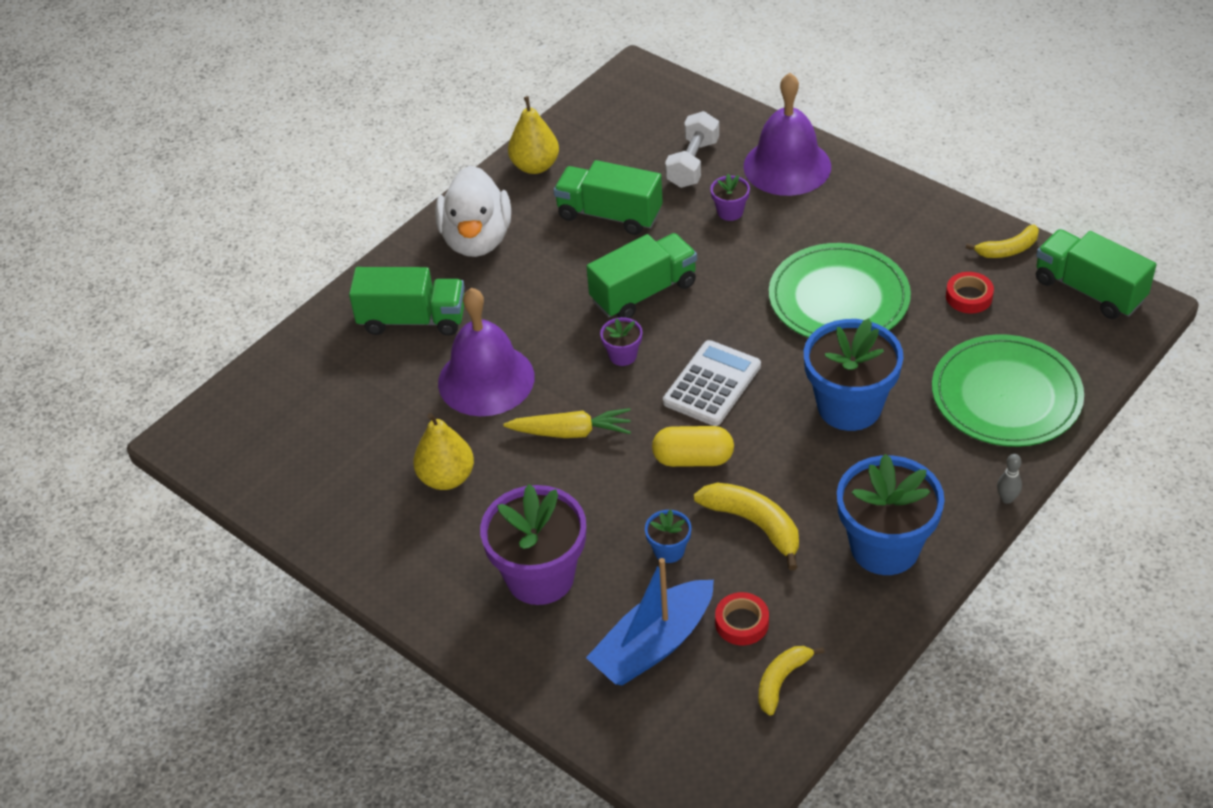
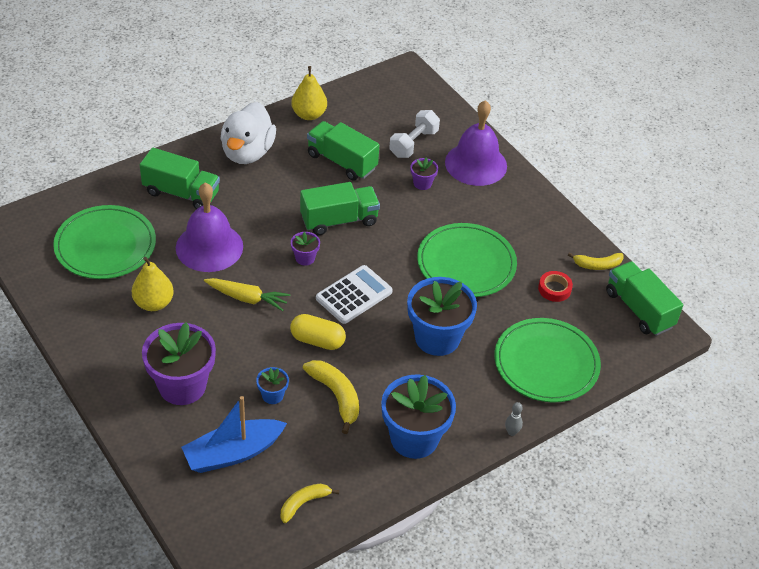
camera: 10 degrees right, 0 degrees up
(342, 421) = (105, 245): none -> green plate
(742, 623) = (296, 457): red tape -> none

